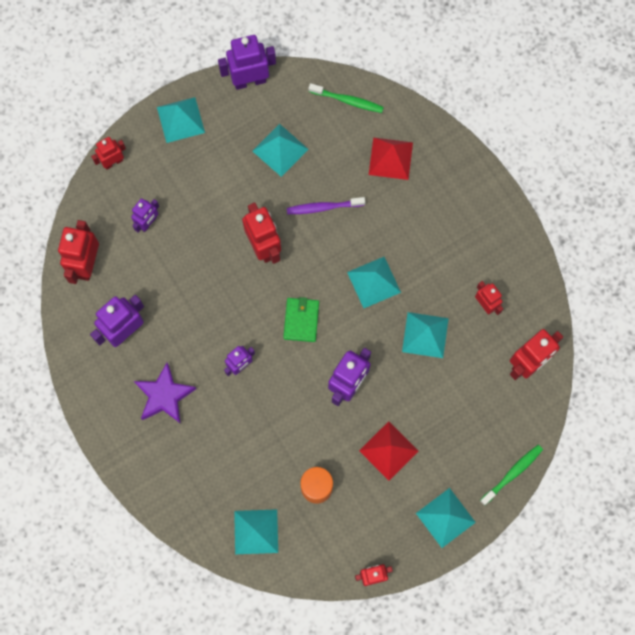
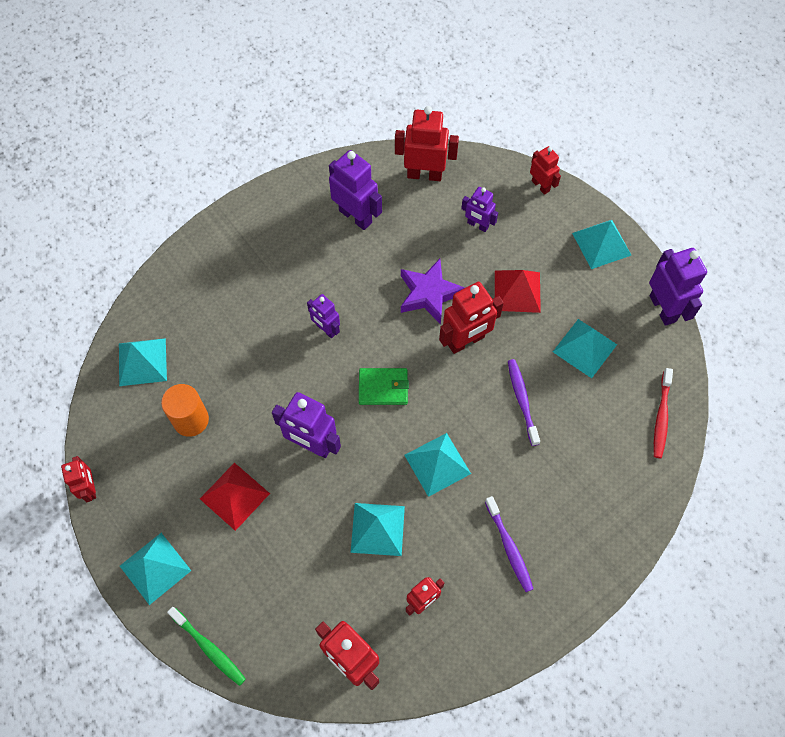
camera: 85 degrees right, 10 degrees down
(164, 396) = (288, 259): purple star -> purple star (429, 294)
(347, 100) = (661, 417): green toothbrush -> red toothbrush
(390, 158) = (597, 472): red pyramid -> red pyramid (517, 291)
(447, 234) = (509, 547): none -> purple toothbrush

